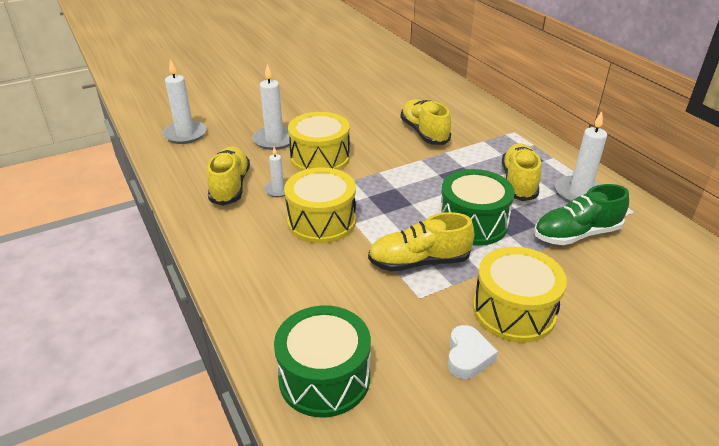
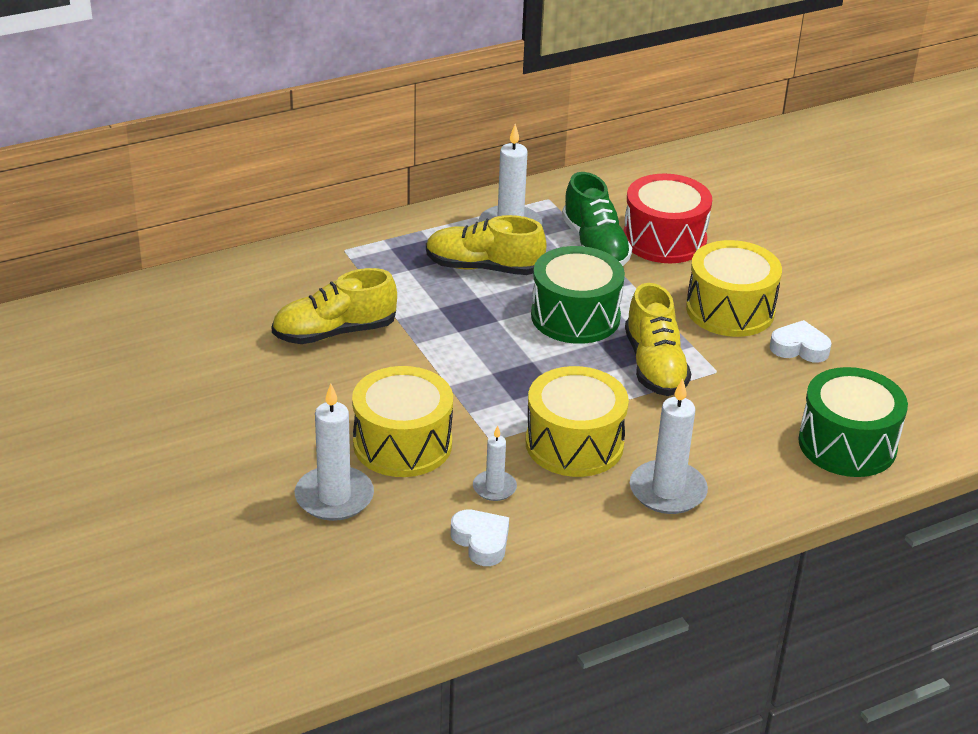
camera: 90 degrees left, 0 degrees up
(185, 134) = (295, 618): white candle -> white candle (667, 491)
(230, 186) = (481, 541): yellow shoe -> white heart
(609, 274) = (664, 239): none -> red drum

